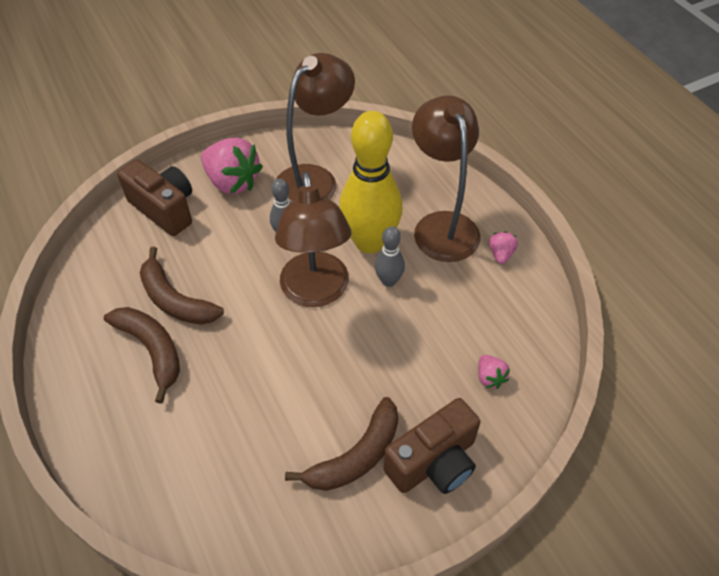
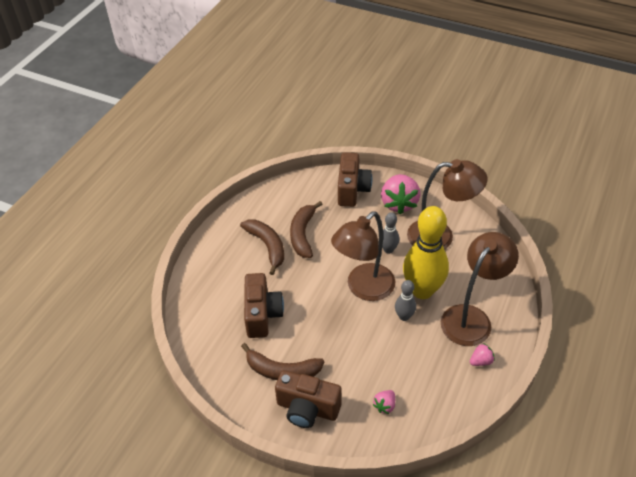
camera: 55 degrees right, 5 degrees down
(152, 350) = (267, 246): brown banana -> brown banana turned 45 degrees counterclockwise
(252, 424) = (262, 314): none -> brown camera

